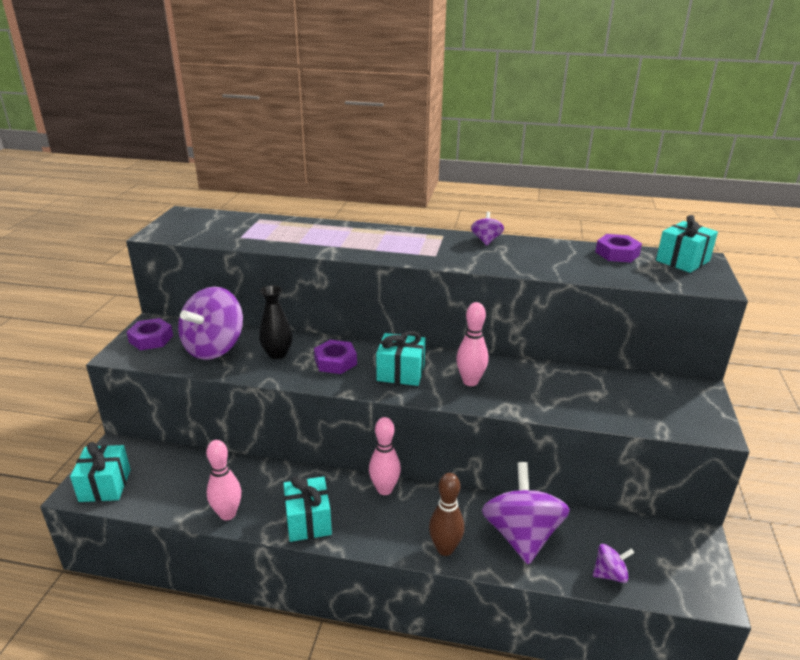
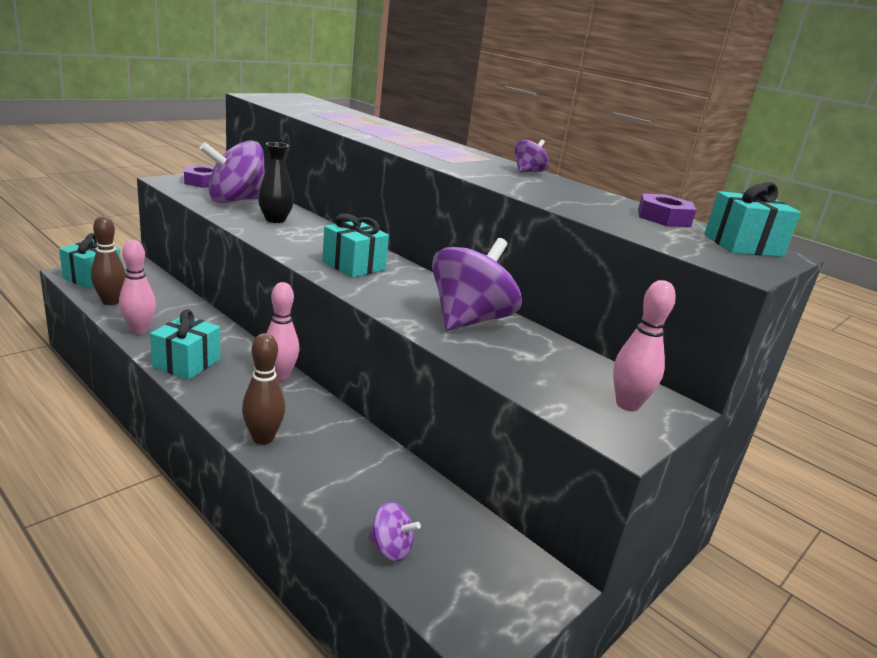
camera: 30 degrees right, 5 degrees down
(160, 501) = (110, 301): none -> brown bowling pin
(335, 362) = (311, 240): purple nut -> none
(470, 381) = (407, 295): pink bowling pin -> pink bowling pin (627, 405)
(521, 535) = (349, 469): purple spinning top -> purple spinning top (469, 320)

